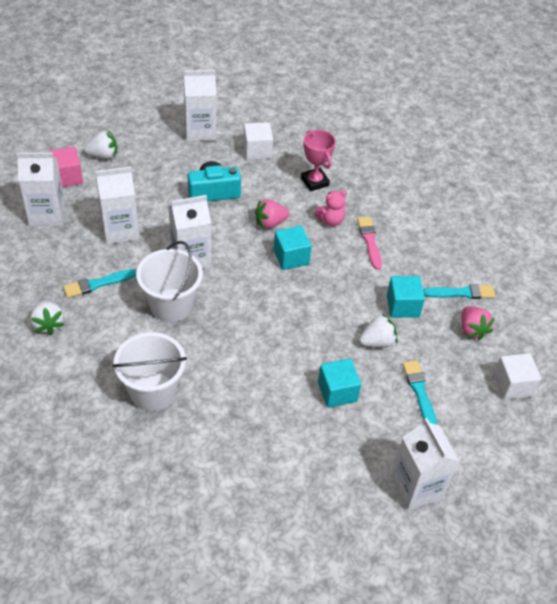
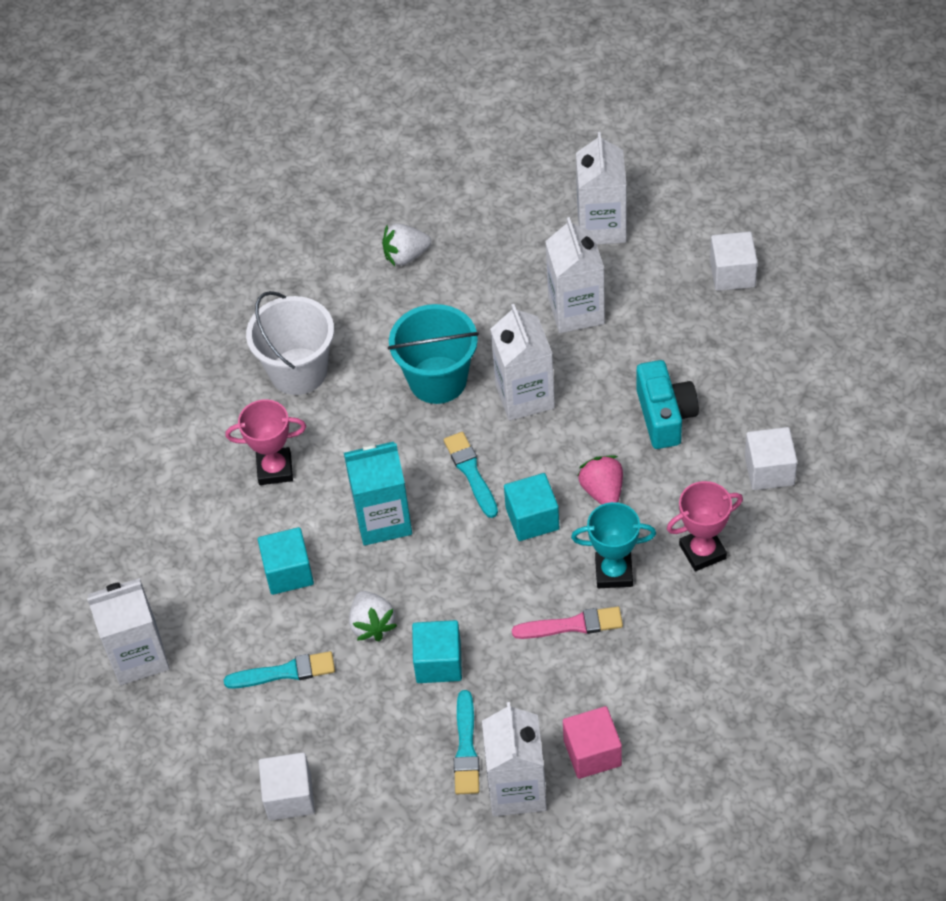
camera: 100 degrees right, 5 degrees up
(67, 177) = (679, 238): pink cube -> pink cube (592, 753)
(97, 284) = (474, 297): turquoise brush -> turquoise brush (471, 472)
(103, 155) = (732, 274): white strawberry -> white cube
(171, 305) = (438, 380): white bucket -> turquoise bucket
(200, 131) = (807, 391): white carton -> white carton (517, 789)
(245, 404) = (275, 469): none -> pink trophy
(292, 336) = (383, 520): none -> turquoise carton
(331, 221) = (614, 572): pink teddy bear -> turquoise trophy
(472, 330) = (393, 754): pink strawberry -> none

